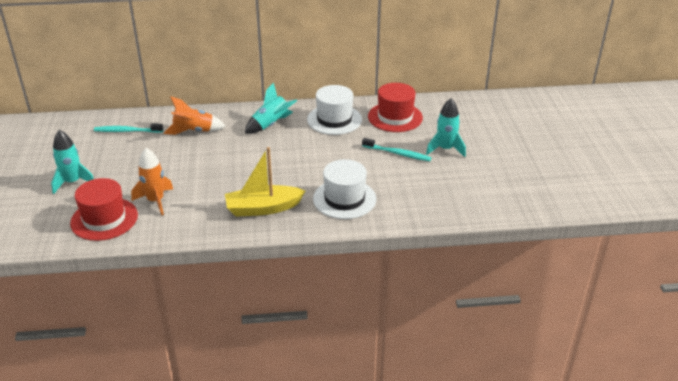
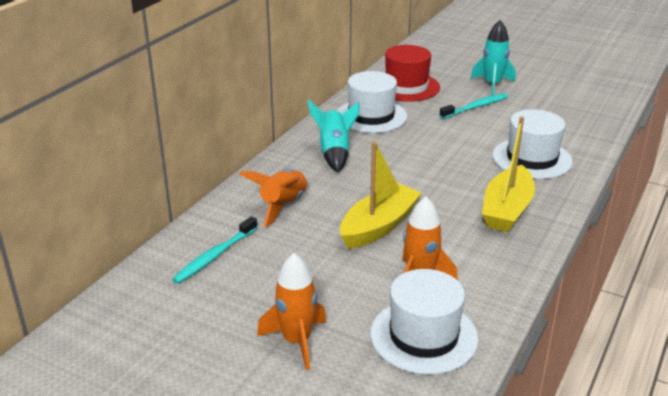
camera: 55 degrees left, 5 degrees down
(73, 182) = (297, 341): turquoise rocket -> orange rocket
(104, 219) = (423, 336): red hat -> white hat
(200, 169) = (379, 226): none -> yellow boat

